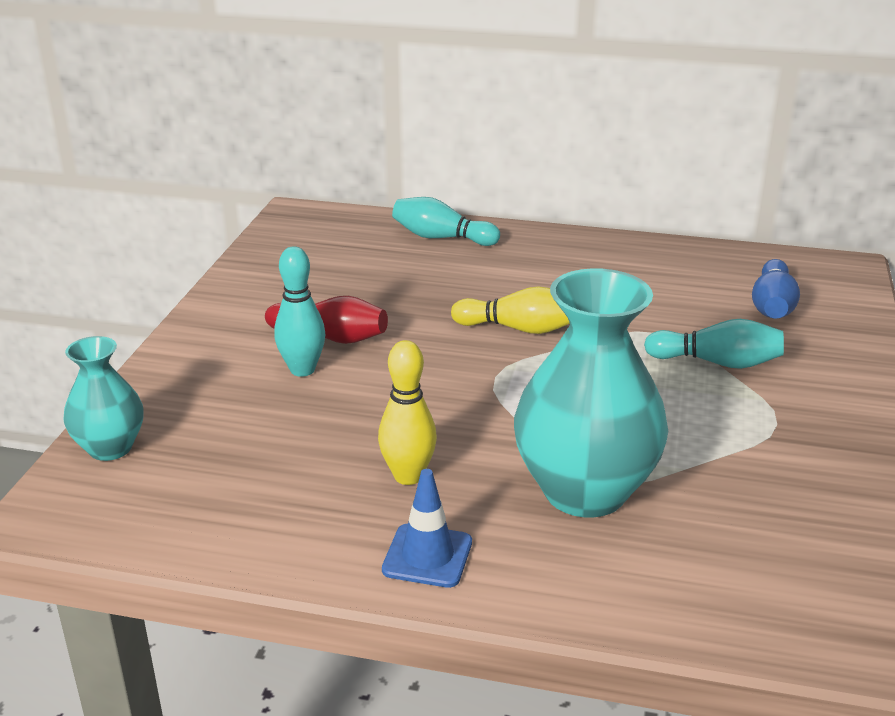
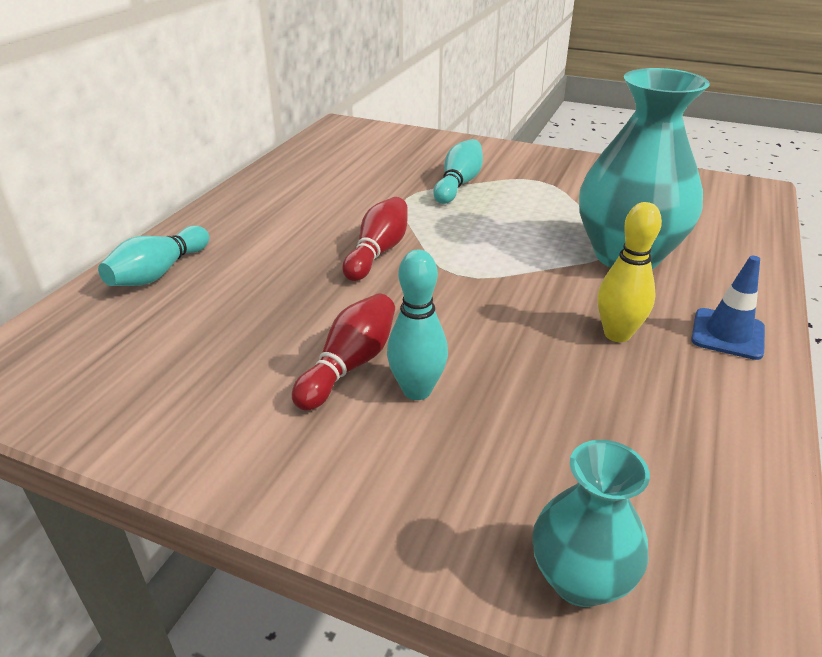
camera: 80 degrees left, 5 degrees up
(519, 329) = (378, 252): yellow bowling pin -> red bowling pin
(772, 306) = (386, 154): blue bowling pin -> none

